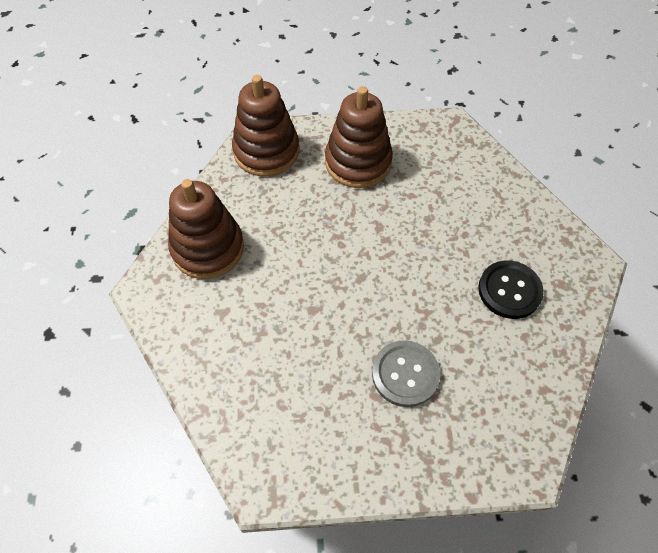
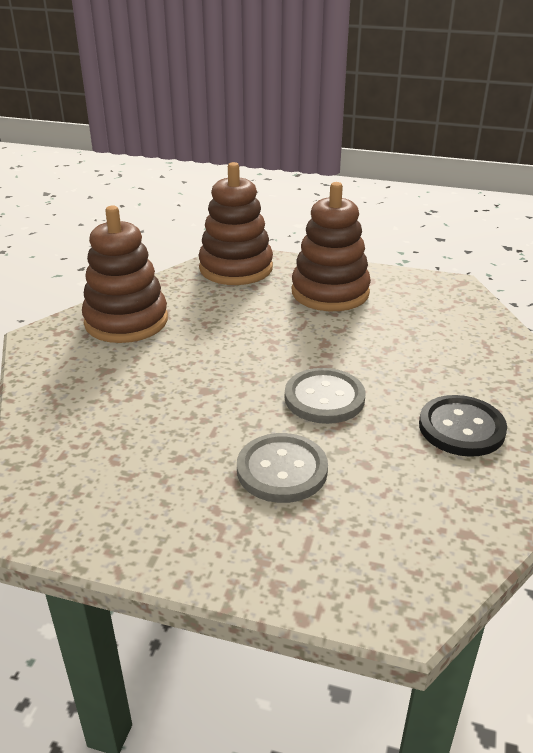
camera: 20 degrees right, 25 degrees down
(404, 290) = (324, 398): none -> grey button

